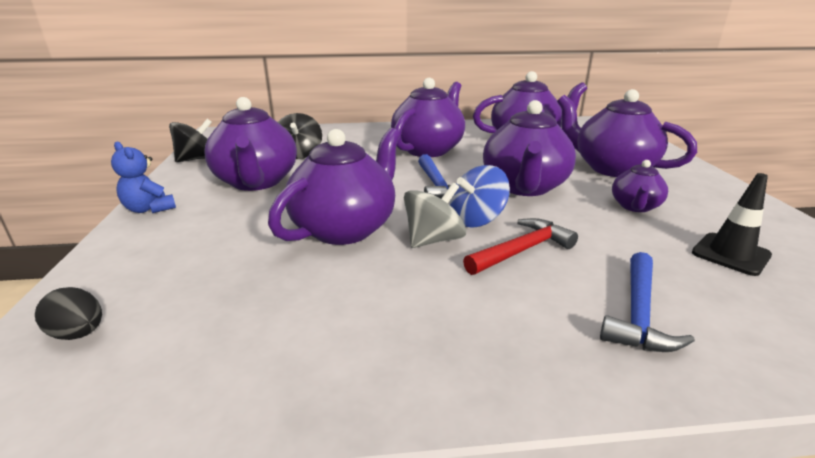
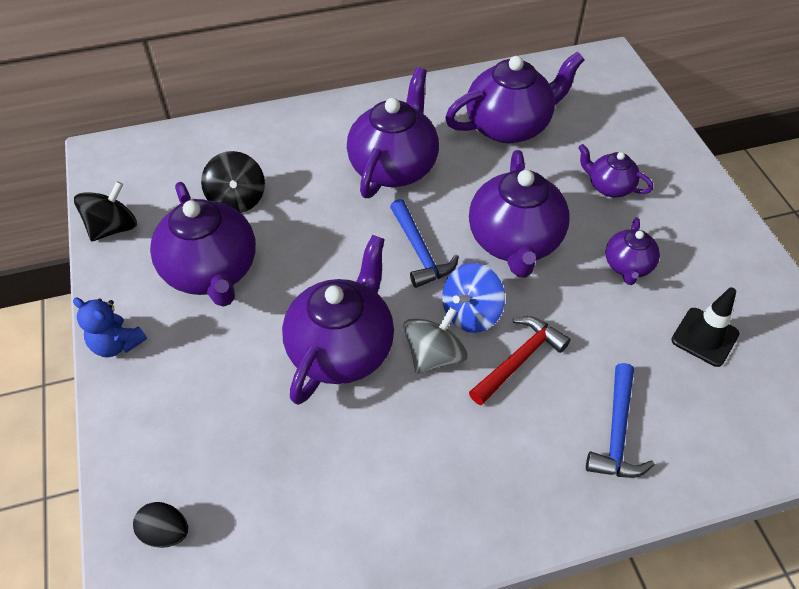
camera: 10 degrees left, 25 degrees up
(612, 168) = (609, 187): purple teapot -> purple teapot, size x0.52

